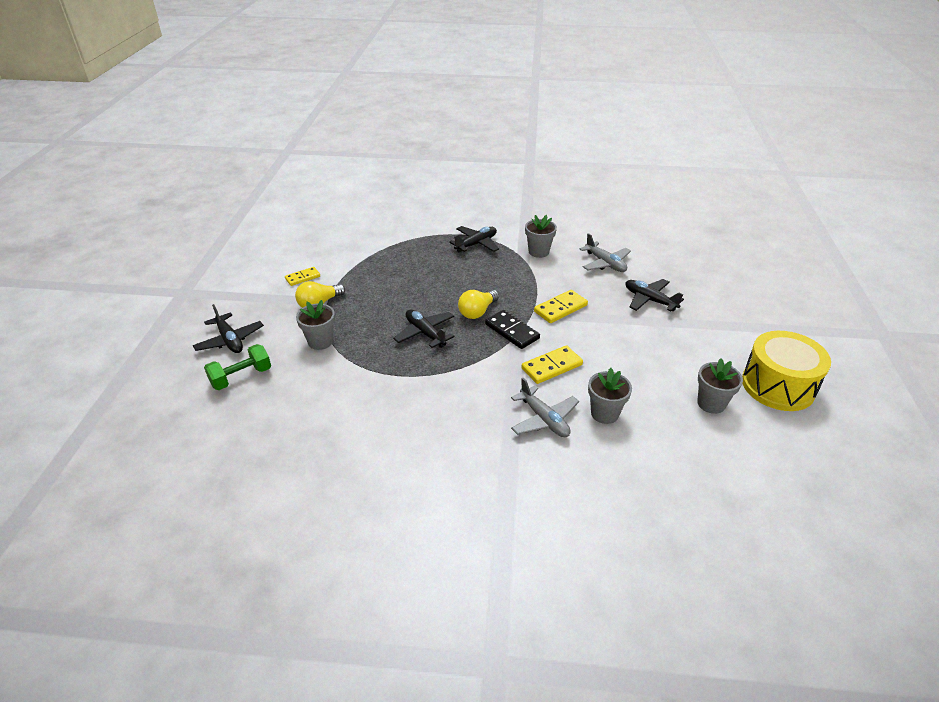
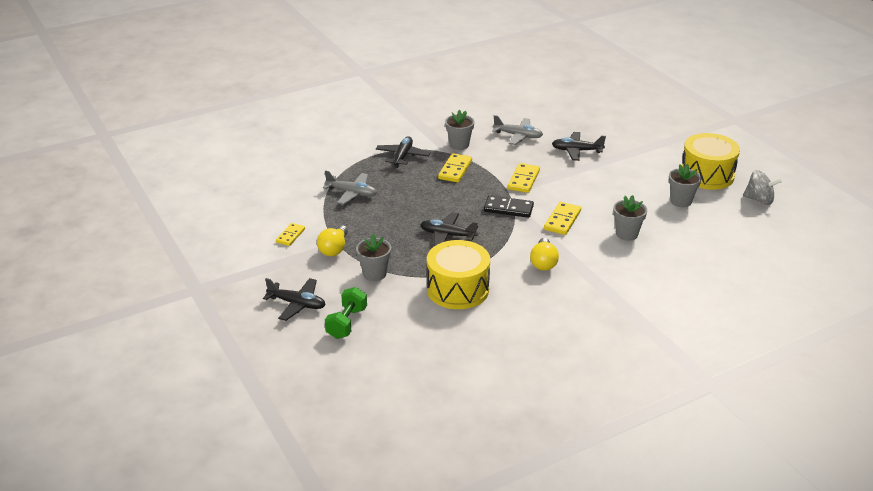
camera: 35 degrees left, 5 degrees down
(368, 392) = (458, 289): none -> yellow drum
(477, 312) = (467, 205): yellow light bulb -> yellow light bulb (543, 263)
(507, 273) = (455, 170): none -> yellow domino
(544, 419) = (594, 253): grey plane -> grey plane (351, 193)
(819, 446) = (759, 200): none -> grey spinning top

